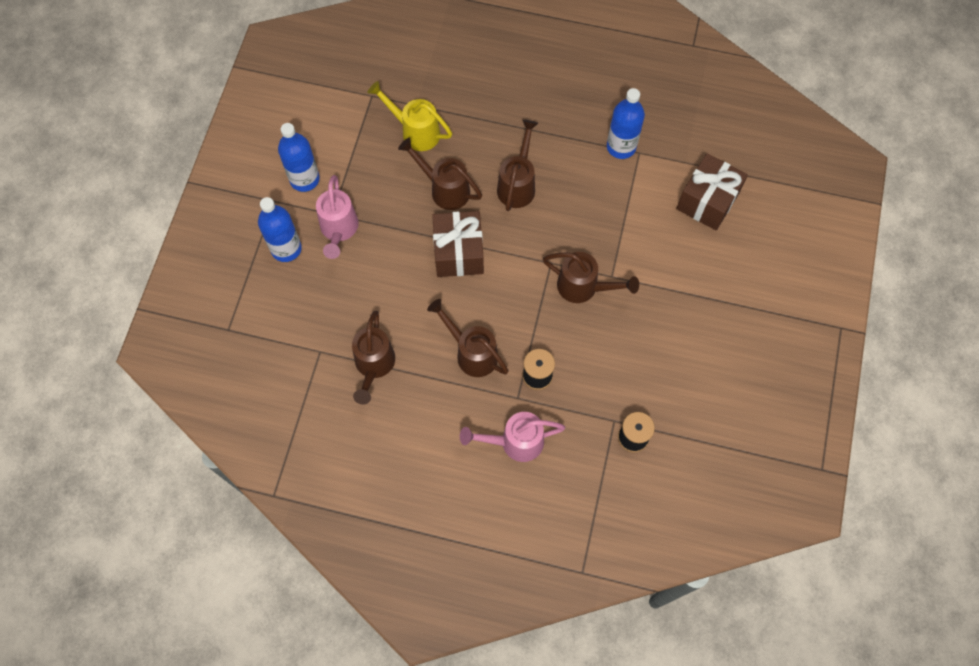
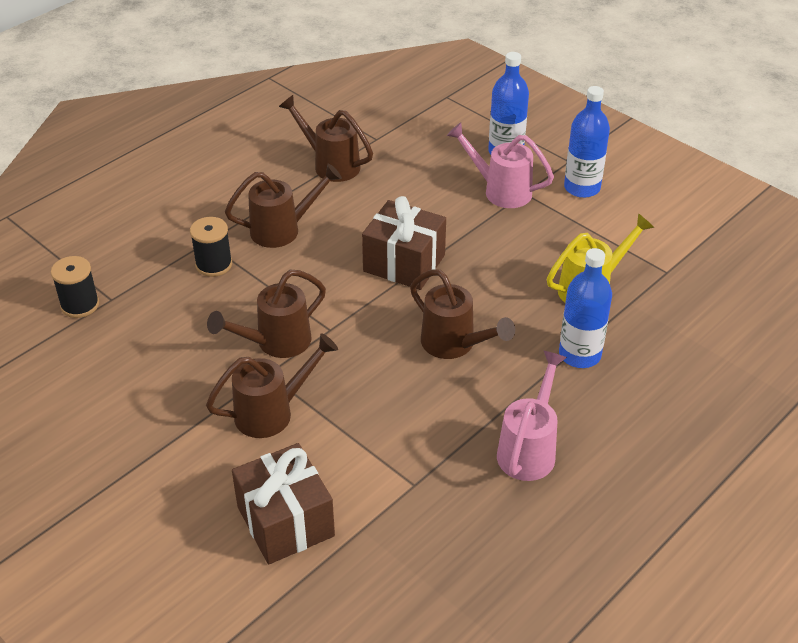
camera: 120 degrees right, 25 degrees down
(445, 189) = (493, 283): brown watering can -> brown watering can (272, 412)
(515, 442) = (165, 223): pink watering can -> pink watering can (529, 449)
(621, 147) = (436, 469): blue bottle -> blue bottle (579, 355)

